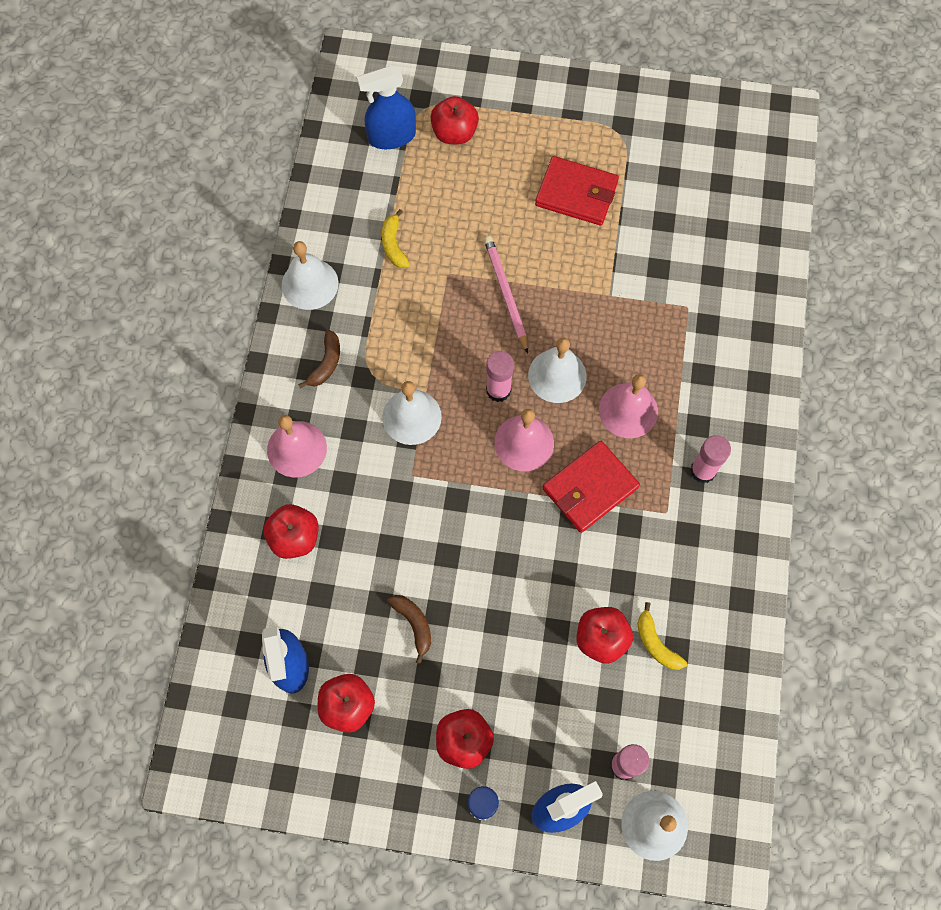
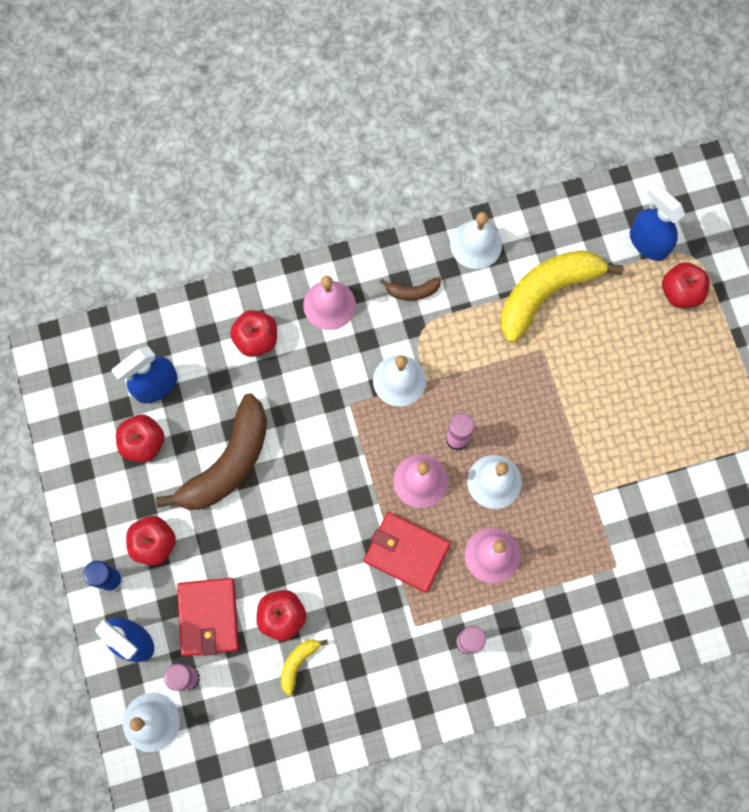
camera: 65 degrees right, 5 degrees up
(394, 245) = (546, 293): yellow banana -> yellow banana, size x2.28
(414, 624) = (228, 463): brown banana -> brown banana, size x2.28
(505, 293) = (548, 405): pink pencil -> none
(576, 193) = (677, 422): red wallet -> red wallet (208, 617)

